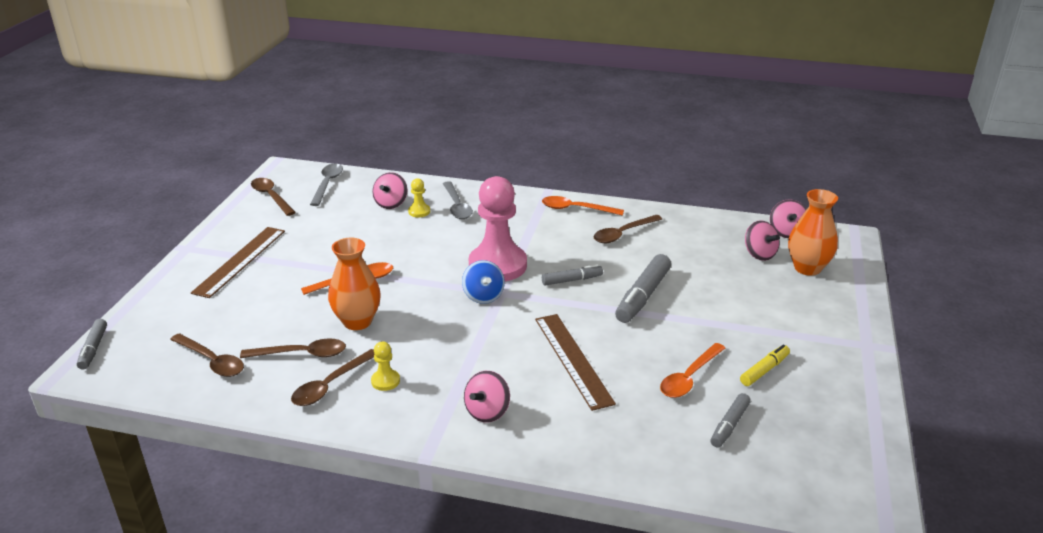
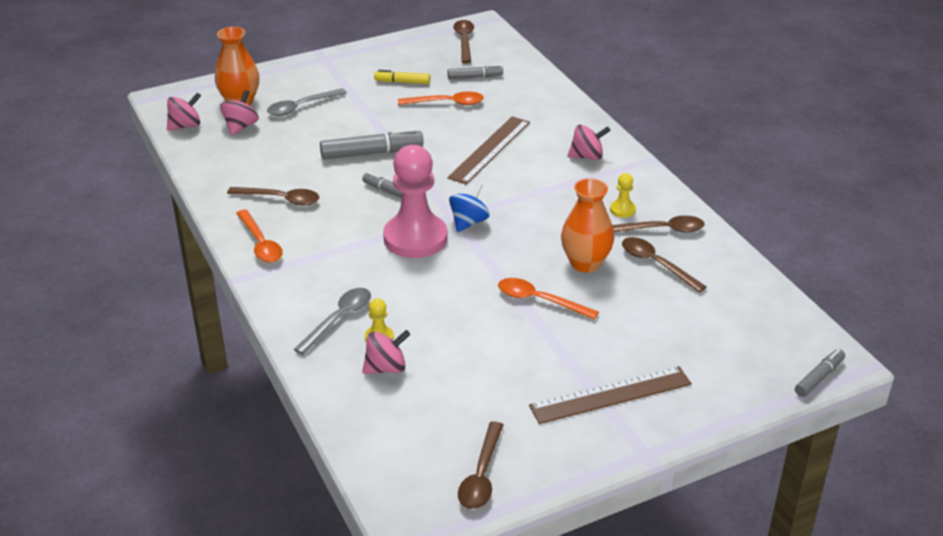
camera: 130 degrees left, 5 degrees up
(212, 361) = (729, 301): brown spoon -> brown spoon (464, 41)
(327, 184) = (400, 450): grey spoon -> grey spoon (301, 107)

